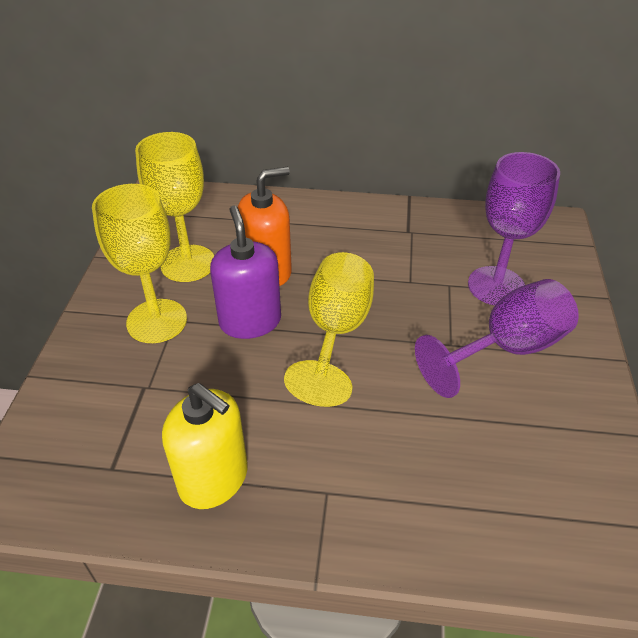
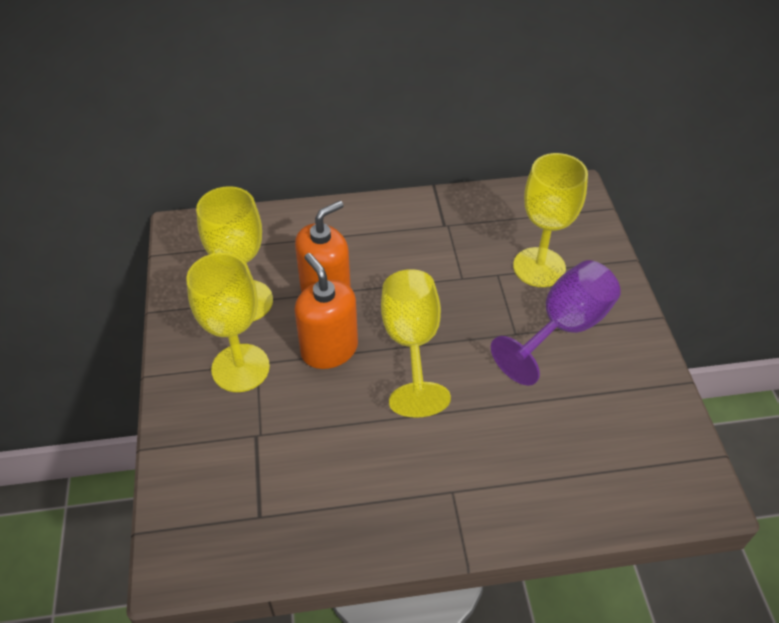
camera: 15 degrees left, 5 degrees up
(214, 478) = (353, 503): yellow soap dispenser -> none
(250, 321) = (329, 349): purple soap dispenser -> orange soap dispenser
(496, 286) = (539, 267): purple goblet -> yellow goblet

